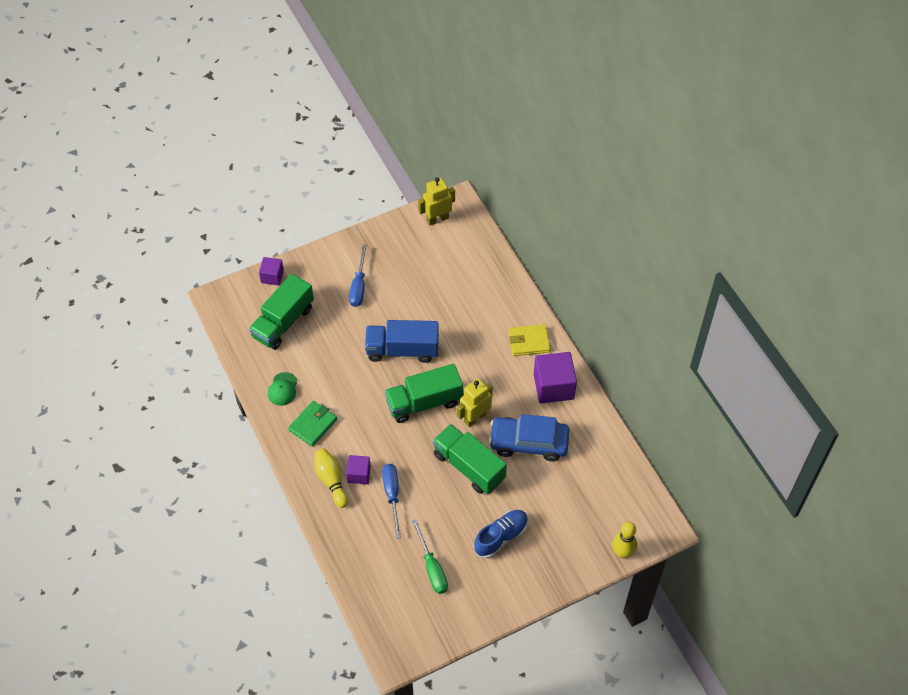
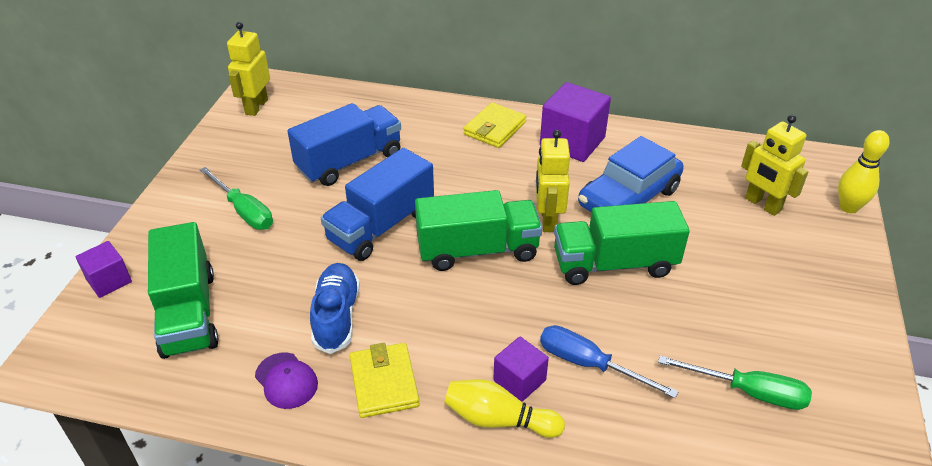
camera: 50 degrees left, 15 degrees down
(283, 389) = (286, 380): green cap -> purple cap
(313, 425) = (384, 383): green wallet -> yellow wallet
(359, 286) = (244, 211): blue screwdriver -> green screwdriver
(424, 402) = (477, 250): green truck -> green truck turned 120 degrees counterclockwise
(435, 298) = (349, 161): none -> blue truck
(501, 537) = (749, 294): blue shoe -> blue shoe (336, 316)
(584, 509) = (762, 205): none -> yellow robot

